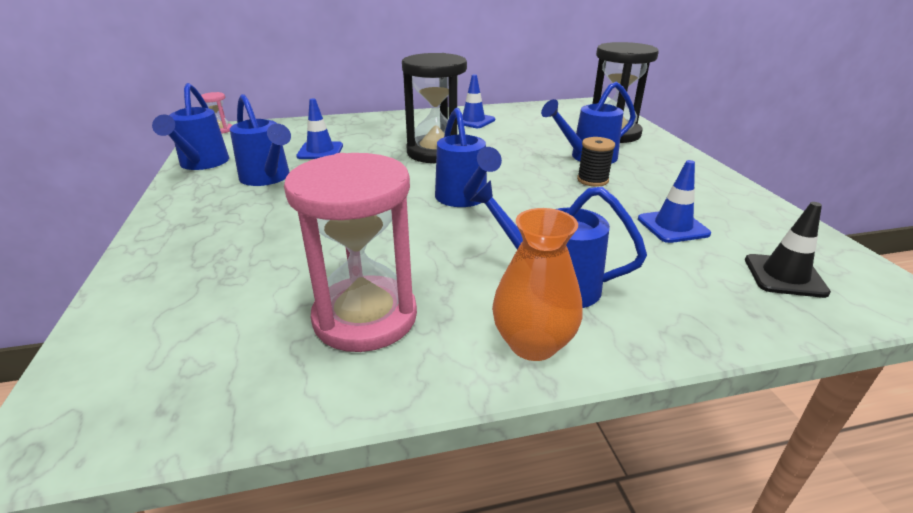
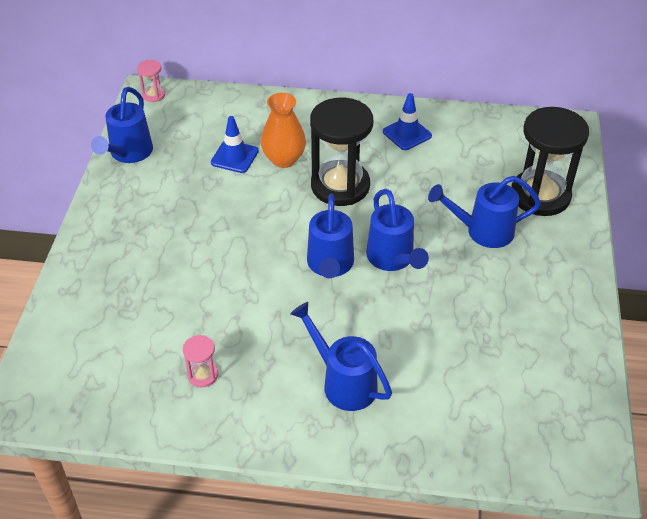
camera: 20 degrees right, 15 degrees up
(267, 178) = (178, 191): blue watering can -> blue watering can (392, 259)
(365, 317) = (203, 375): pink hourglass -> pink hourglass, size x0.43
(533, 344) = (297, 429): orange vase -> orange vase (284, 159)
(592, 180) = (461, 269): black spool -> none
(673, 226) = (484, 350): blue traffic cone -> none
(784, 276) = (525, 428): black traffic cone -> none

